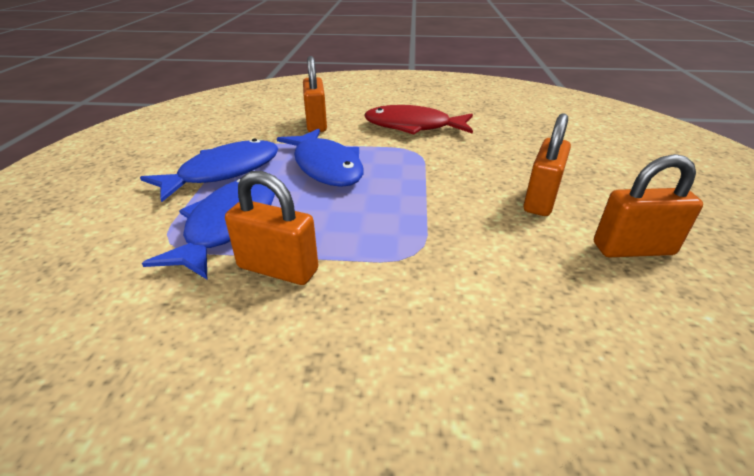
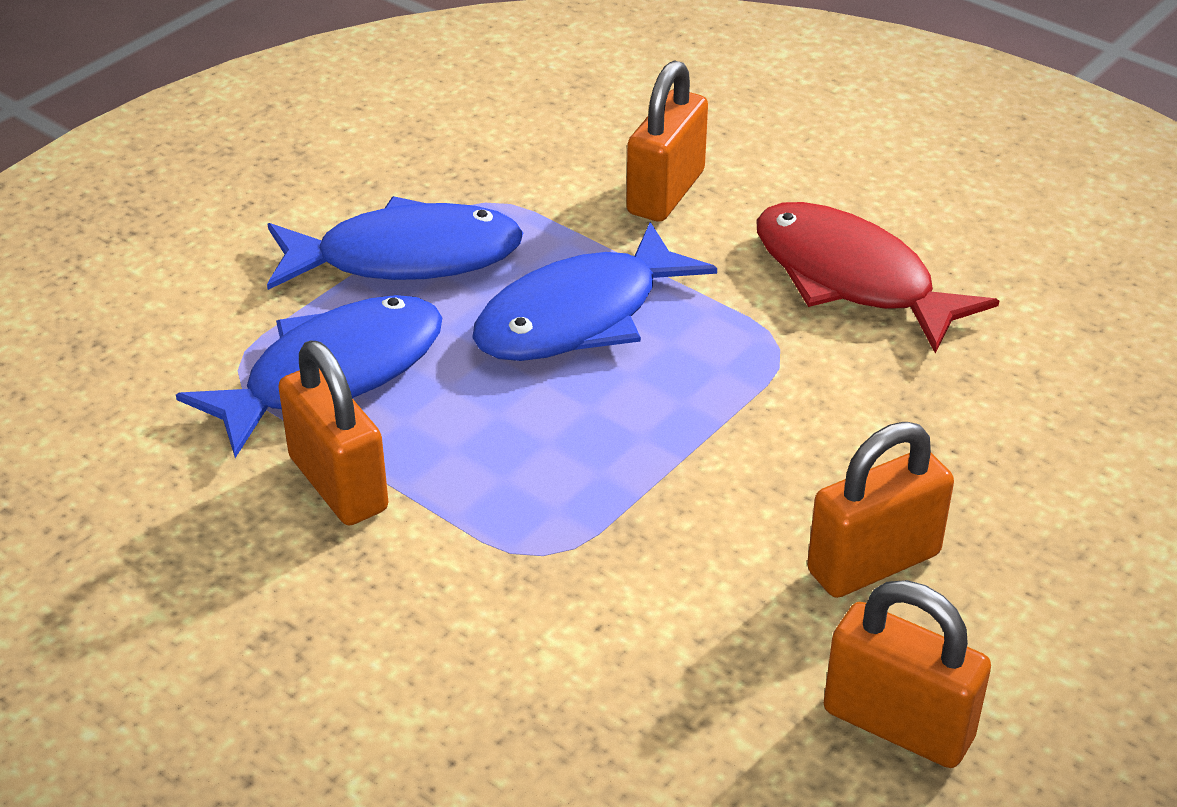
camera: 35 degrees right, 5 degrees up
(326, 166) = (579, 316): blue fish -> blue fish turned 45 degrees clockwise

